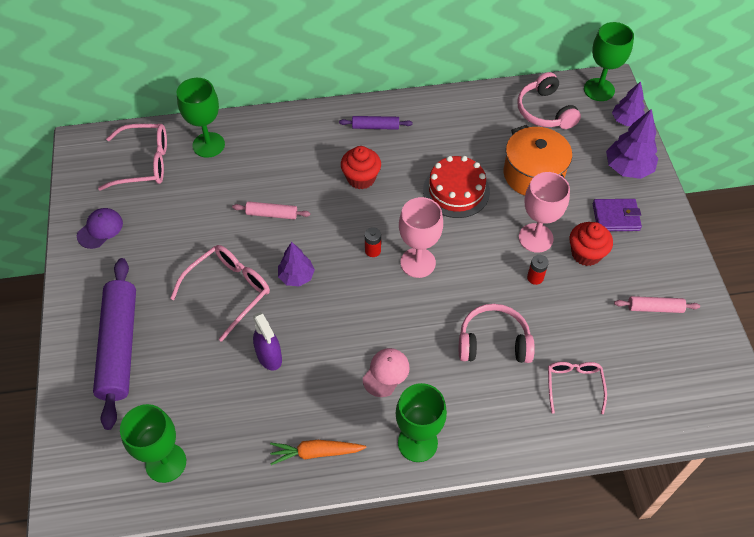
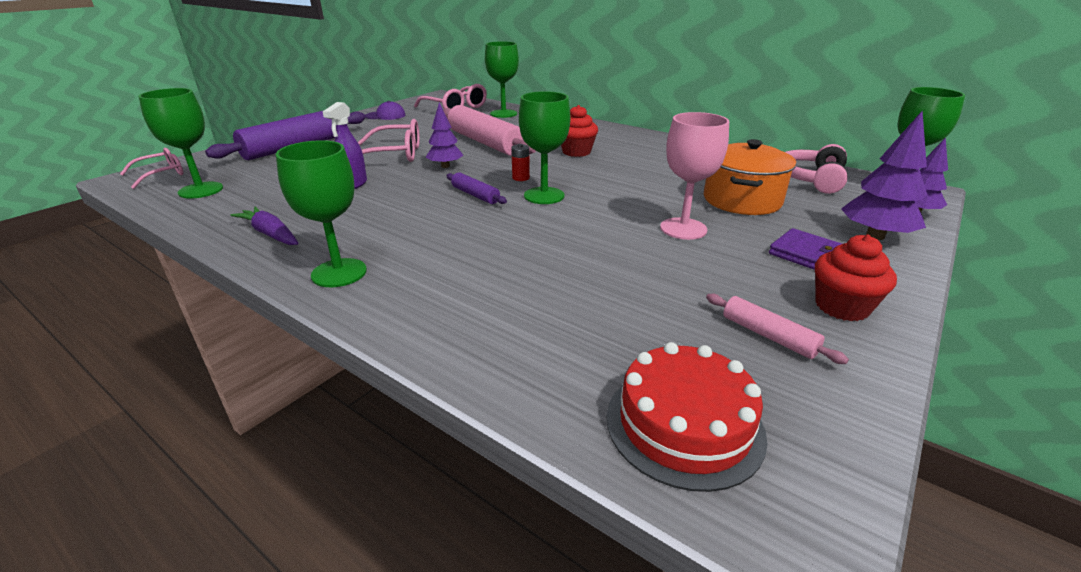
camera: 45 degrees right, 25 degrees down
(272, 214) = (485, 142): pink rolling pin -> pink rolling pin, size x2.17
(316, 453) = (270, 234): orange carrot -> purple carrot
(375, 127) = (630, 140): purple rolling pin -> purple rolling pin (475, 195)
(386, 373) = (403, 228): pink cap -> none
(418, 262) = (544, 196): pink goblet -> green goblet
(456, 191) = (646, 181): red cake -> red cake (684, 425)
(493, 342) = (524, 259): pink headphones -> none
(535, 277) = (640, 247): red battery -> none
(574, 385) = (553, 330): pink glasses -> pink glasses (161, 174)
(586, 254) = (729, 260): red cupcake -> red cupcake (842, 307)

